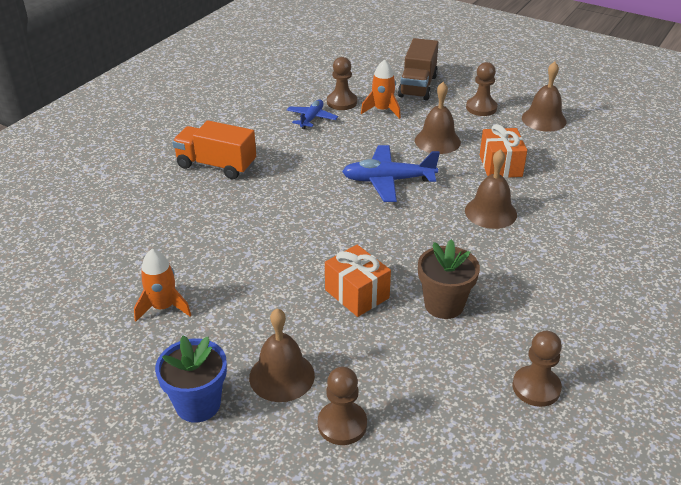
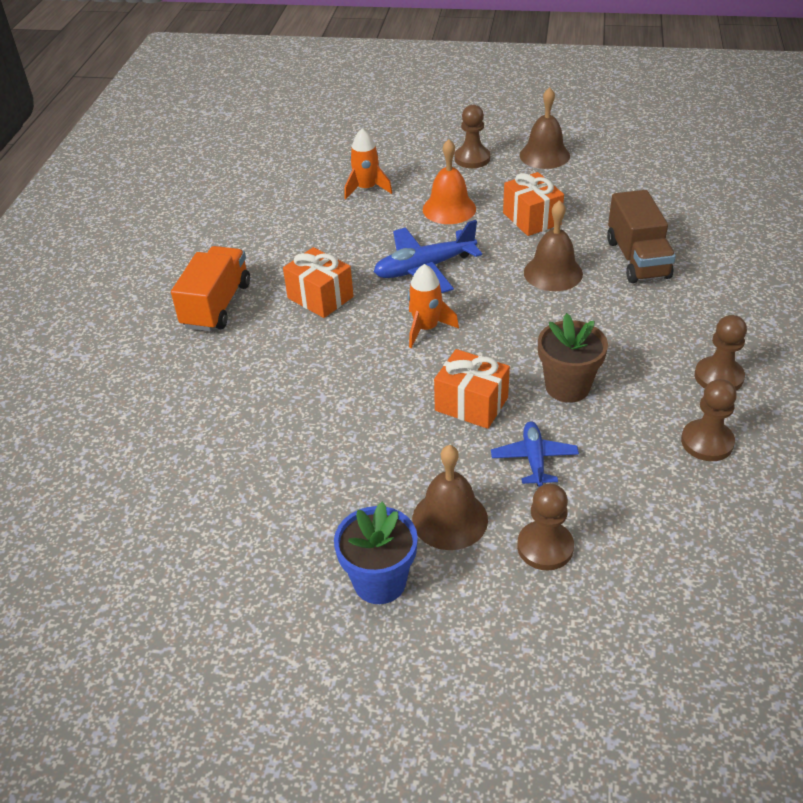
camera: 20 degrees left, 5 degrees up
(163, 307) = (266, 489): orange rocket -> orange rocket (426, 328)
(216, 165) = (217, 305): orange truck -> orange truck turned 105 degrees clockwise
(294, 180) = (320, 297): none -> orange gift
(311, 118) = (292, 219): blue plane -> blue plane (534, 459)
(342, 102) = (314, 191): brown pawn -> brown pawn (718, 377)
(417, 86) = (388, 151): brown truck -> brown truck (637, 259)
(437, 141) = (449, 209): brown bell -> orange bell

